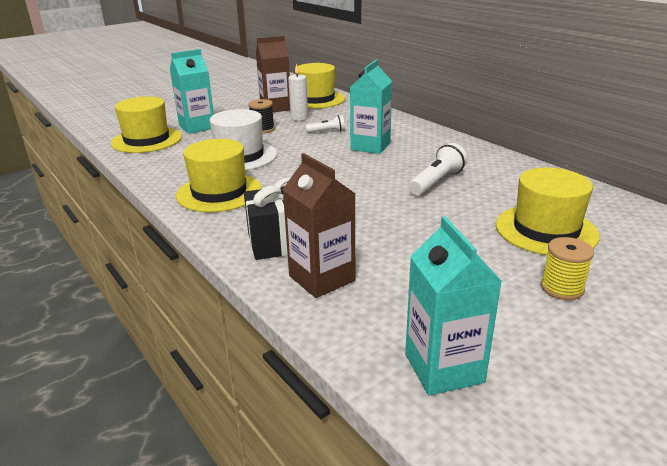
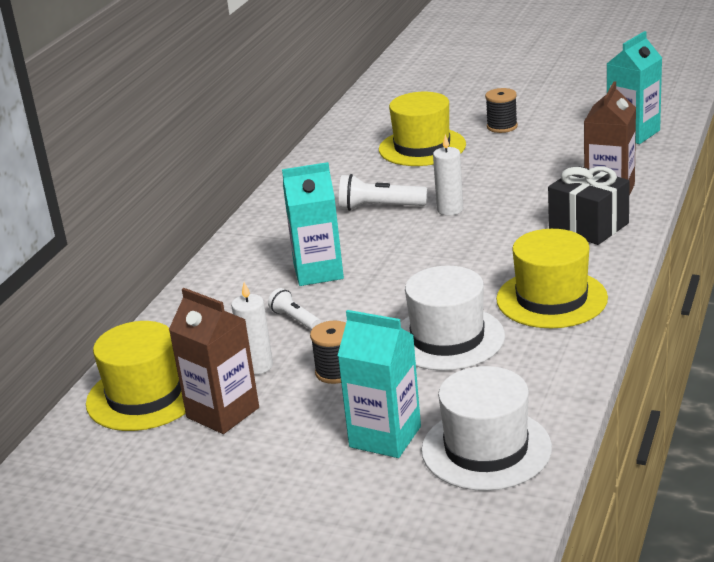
camera: 120 degrees left, 0 degrees up
(147, 140) = (486, 449): yellow hat -> white hat
(395, 202) = (450, 209): none -> white candle
(562, 288) = (502, 127): yellow spool -> black spool

